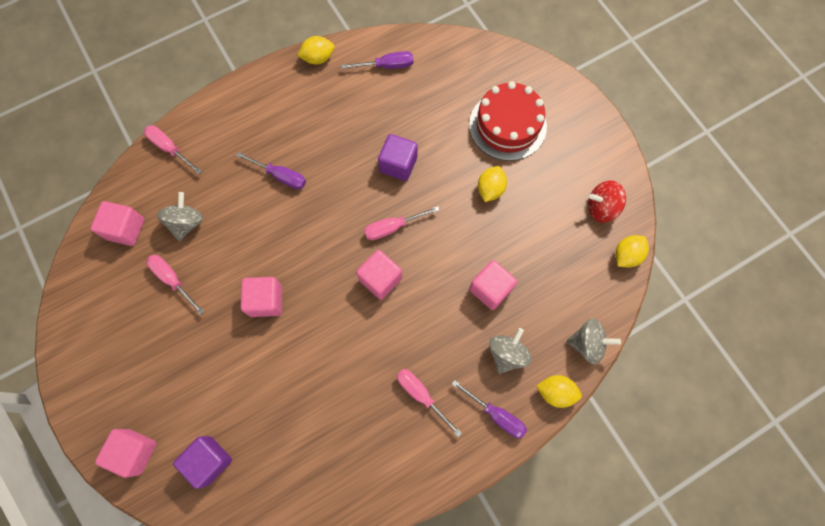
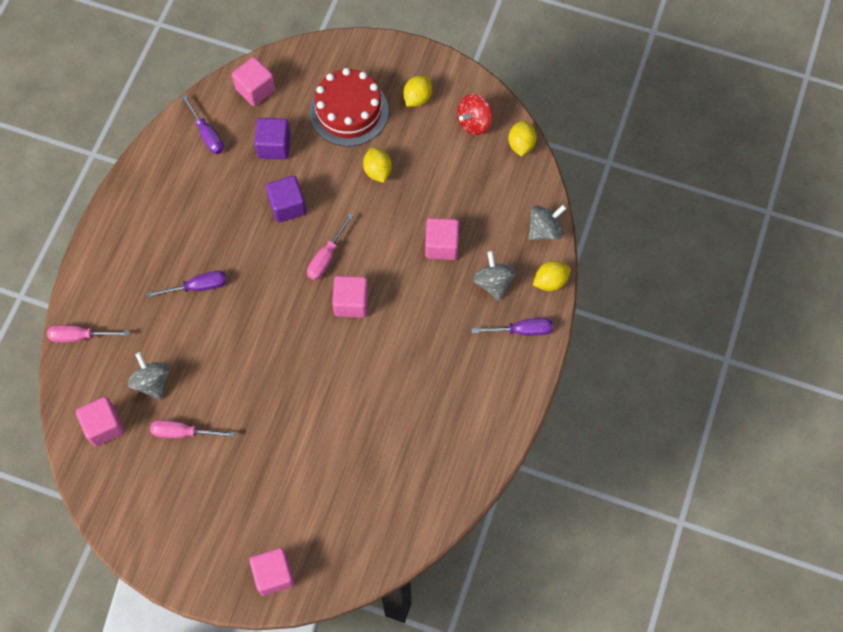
camera: 40 degrees left, 5 degrees down
(209, 460) = (338, 533): purple cube -> purple cube (274, 146)
(266, 300) = (275, 388): pink cube -> pink cube (255, 89)
(318, 58) = (141, 170): yellow lemon -> yellow lemon (417, 98)
(387, 66) = (207, 134): purple screwdriver -> purple screwdriver turned 105 degrees clockwise
(421, 395) = (456, 360): pink screwdriver -> none

